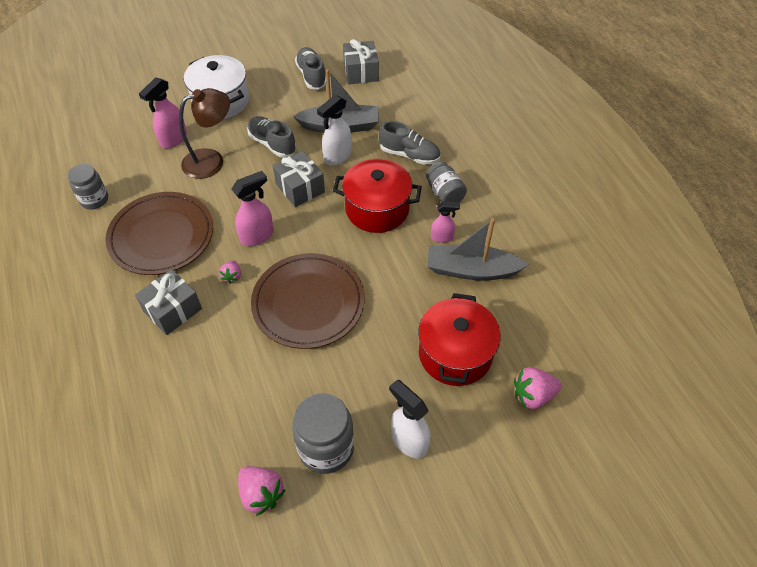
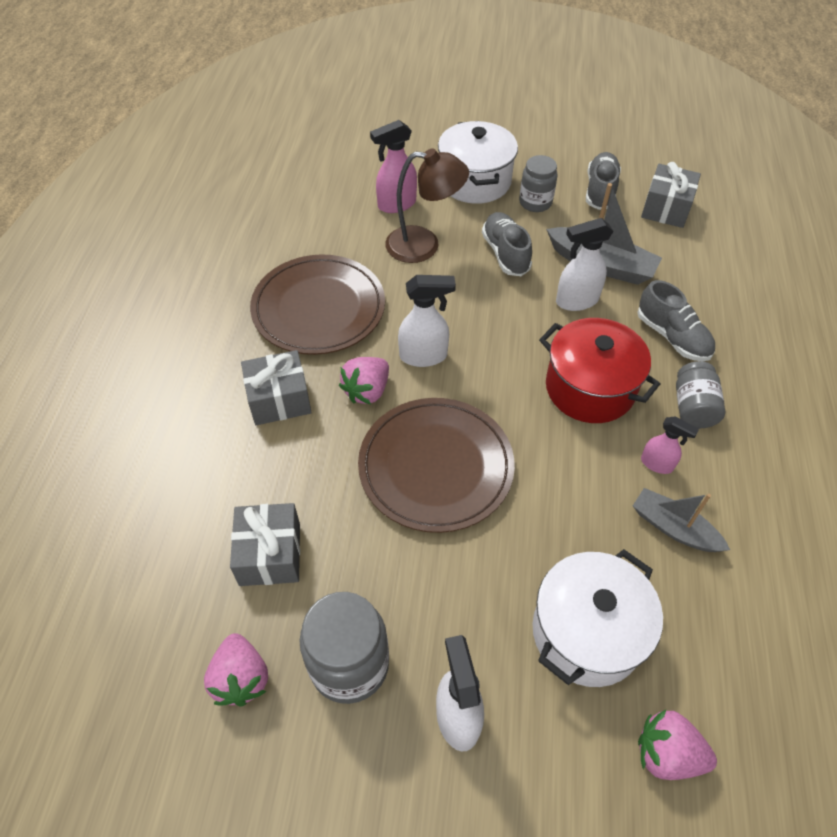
camera: 30 degrees right, 0 degrees up
(94, 200) = (275, 238): grey jar -> grey jar (535, 202)
(232, 276) = (367, 391): pink strawberry -> pink strawberry, size x1.69
(257, 236) = (424, 356): pink spray bottle -> white spray bottle
(300, 188) = (508, 320): grey gift -> grey gift (270, 554)
(455, 354) = (587, 632): red pot -> white pot
(471, 270) = (674, 528): grey boat -> grey boat, size x0.66

